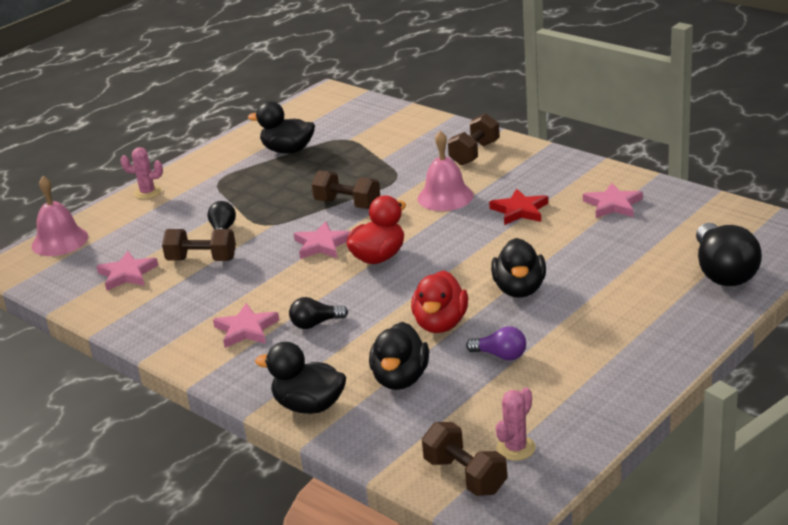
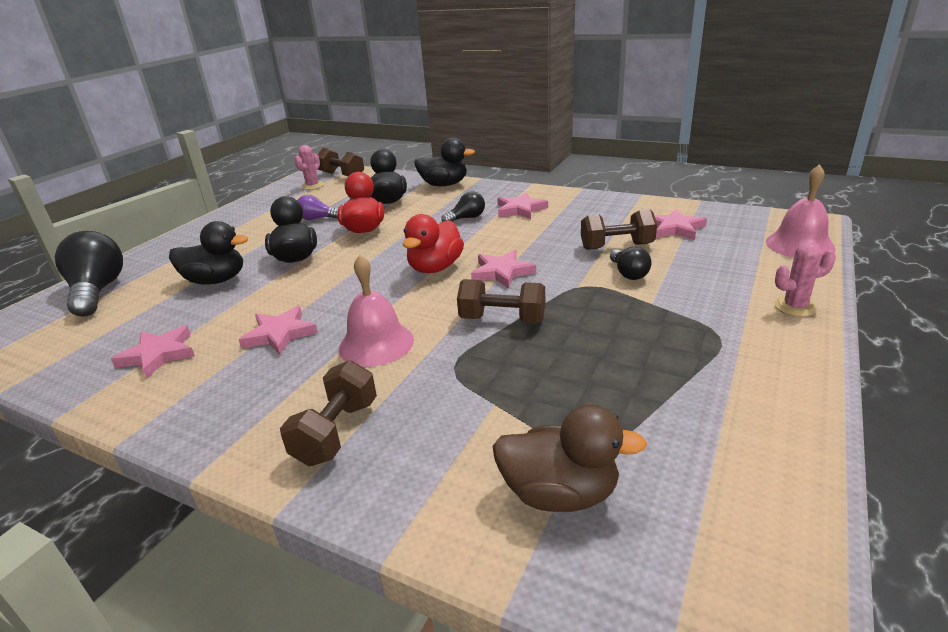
camera: 165 degrees right, 0 degrees up
(288, 150) = (672, 406): black duck -> black duck (216, 280)
(370, 126) = (559, 493): none -> brown duck
(519, 211) = (280, 334): red star -> pink star

